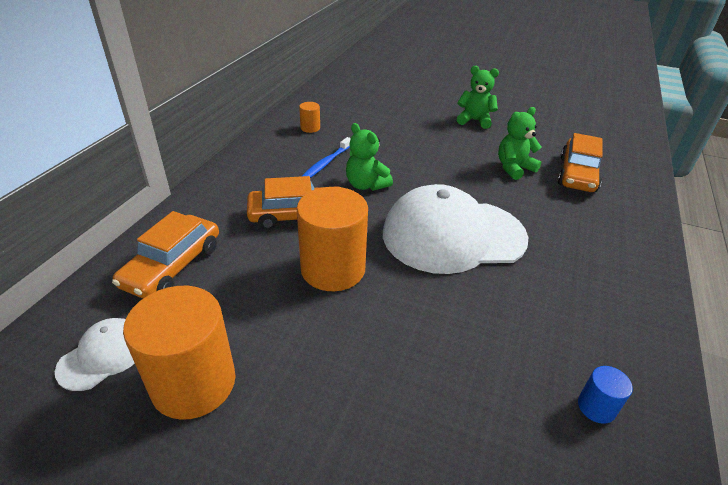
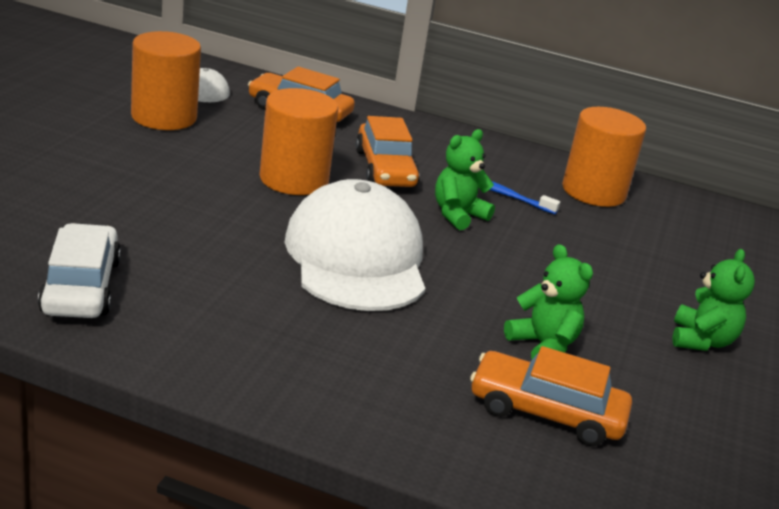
camera: 85 degrees right, 10 degrees down
(310, 128) = (593, 191): orange cylinder -> orange cylinder, size x2.25
(596, 407) = (81, 286): blue cylinder -> white car

